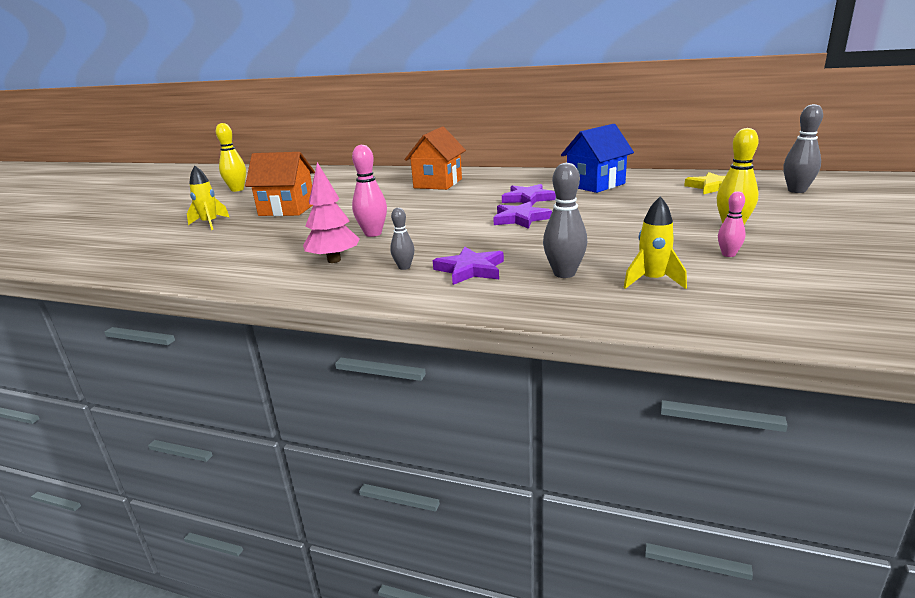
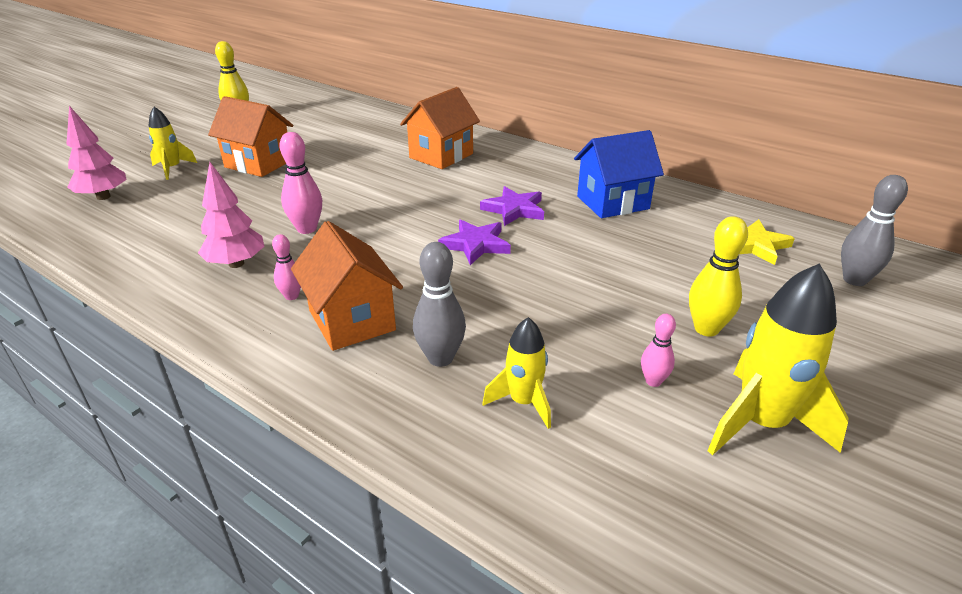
camera: 15 degrees right, 10 degrees up
(161, 248) = (103, 197): none -> pink tree
(404, 267) = (291, 296): grey bowling pin -> pink bowling pin
(470, 269) = (352, 320): purple star -> orange house
(821, 258) = (761, 423): none -> yellow rocket

